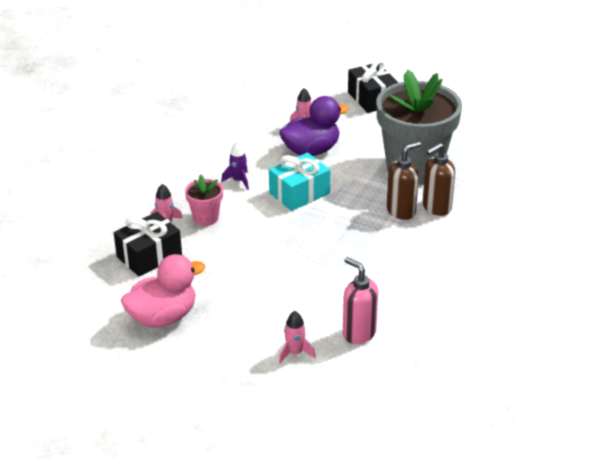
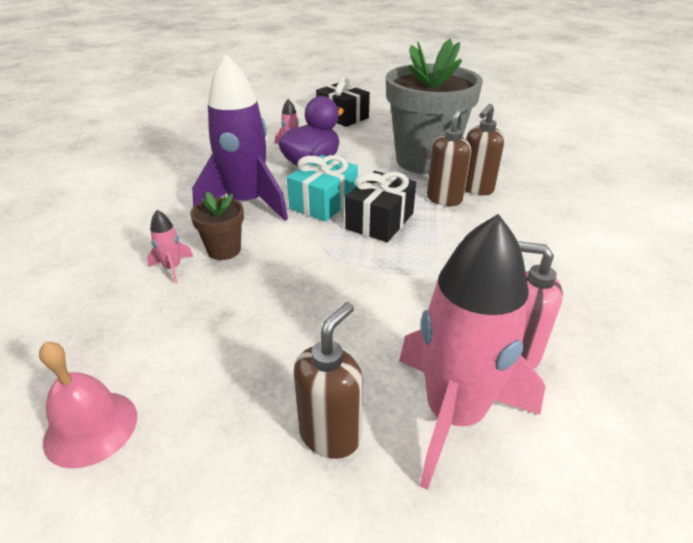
camera: 20 degrees left, 0 degrees up
(96, 308) = (91, 427): none -> pink bell
(149, 256) = (161, 316): black gift -> black gift (380, 221)
(163, 317) = (214, 411): pink duck -> none
(205, 218) = (224, 250): pink flower pot -> brown flower pot
(220, 344) = (330, 435): none -> brown soap dispenser
(238, 181) = (247, 203): purple rocket -> purple rocket, size x2.50
(295, 353) = (454, 415): pink rocket -> pink rocket, size x2.50

